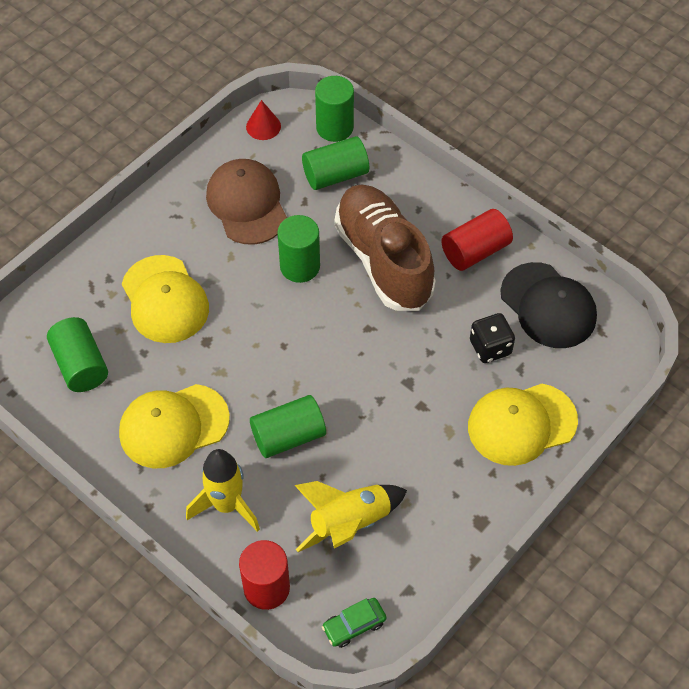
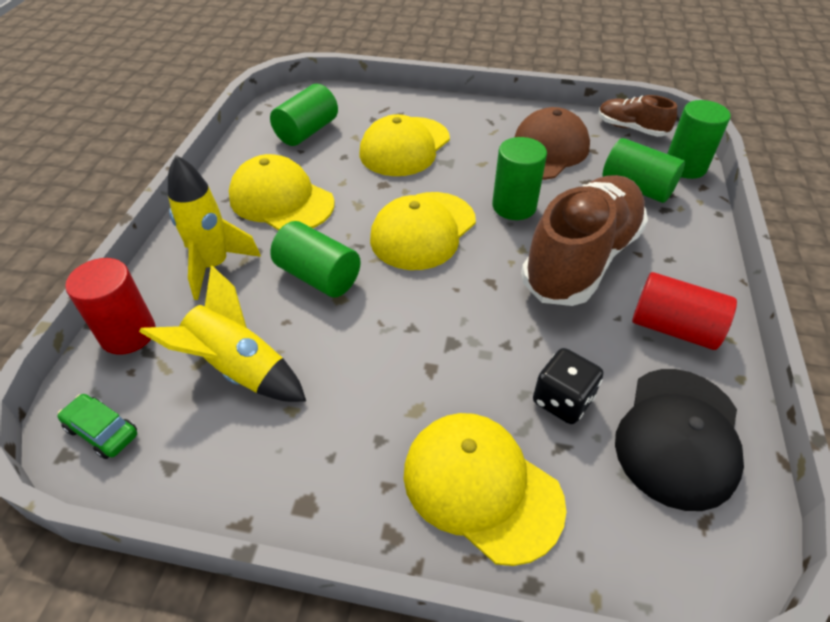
camera: 60 degrees right, 10 degrees down
(263, 126) = (631, 128): red cone -> brown shoe
(285, 342) = (423, 230): none -> yellow cap

